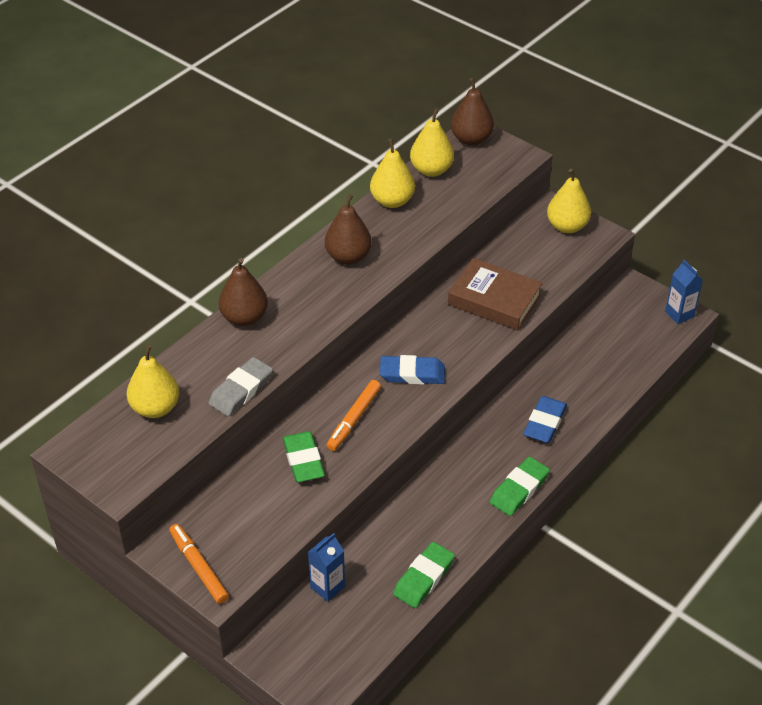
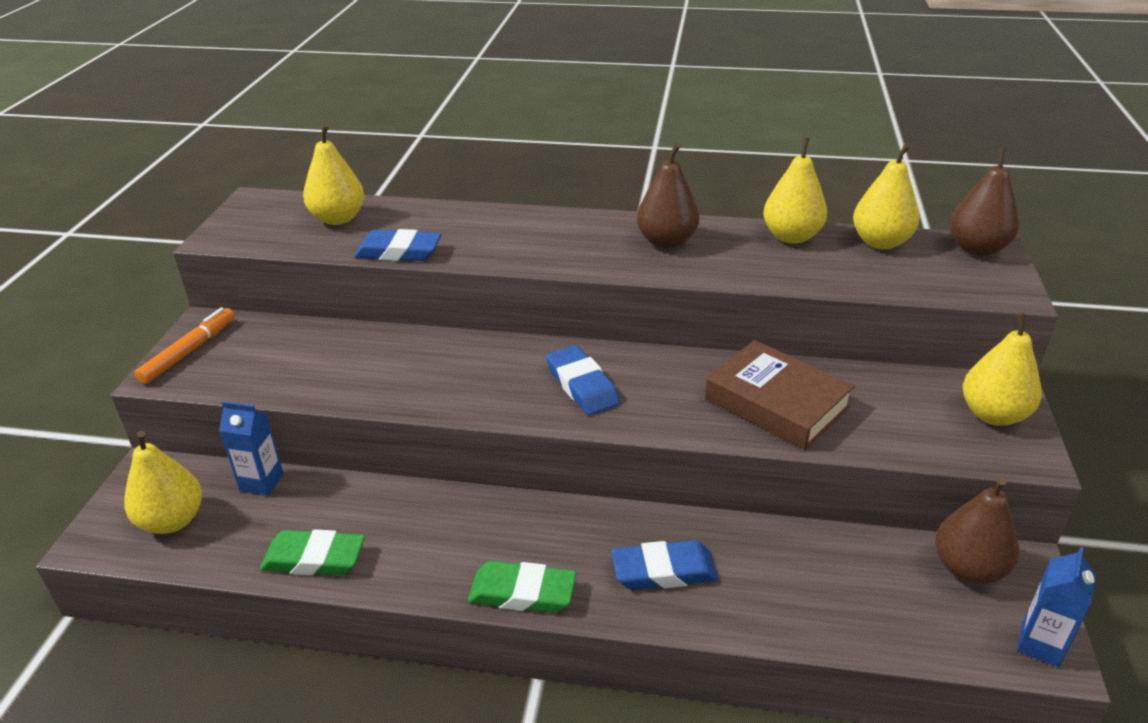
camera: 60 degrees right, 10 degrees down
(241, 390) = (399, 252): grey eraser -> blue eraser
(244, 317) = (507, 218): brown pear -> brown pear (968, 568)
(303, 460) = (382, 360): green eraser -> none
(331, 646) = (172, 521): none -> yellow pear
(354, 419) = (471, 371): orange marker -> none
(494, 300) = (776, 403): brown book -> brown book turned 45 degrees counterclockwise

